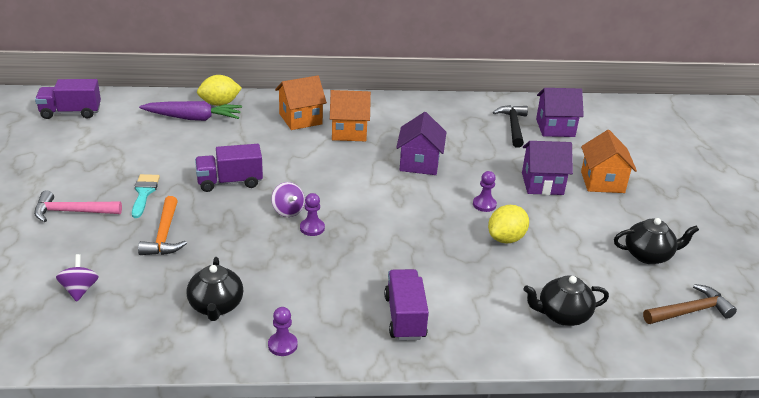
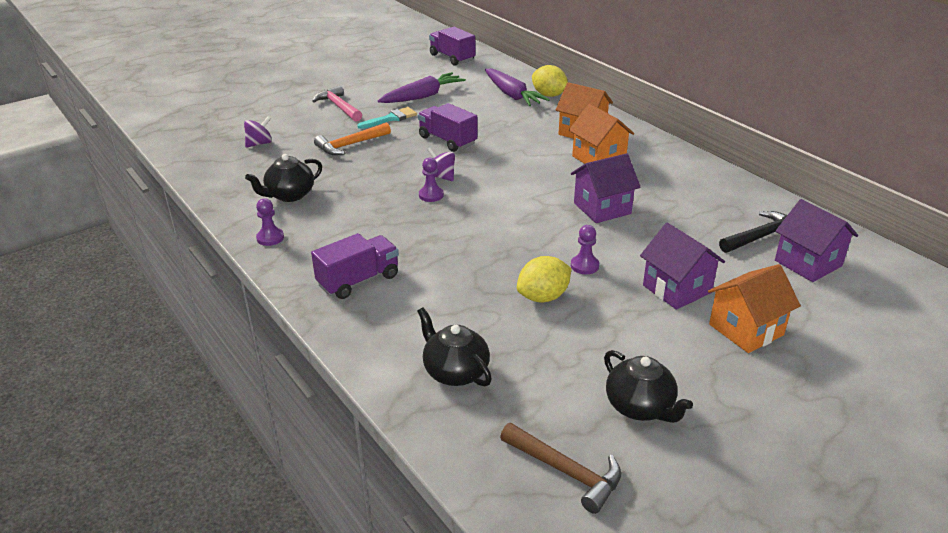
camera: 60 degrees right, 0 degrees up
(126, 159) = (422, 96): none -> purple carrot
(288, 211) = (441, 177): purple spinning top -> purple spinning top turned 105 degrees clockwise
(506, 238) = (543, 297): yellow lemon -> yellow lemon turned 45 degrees counterclockwise

